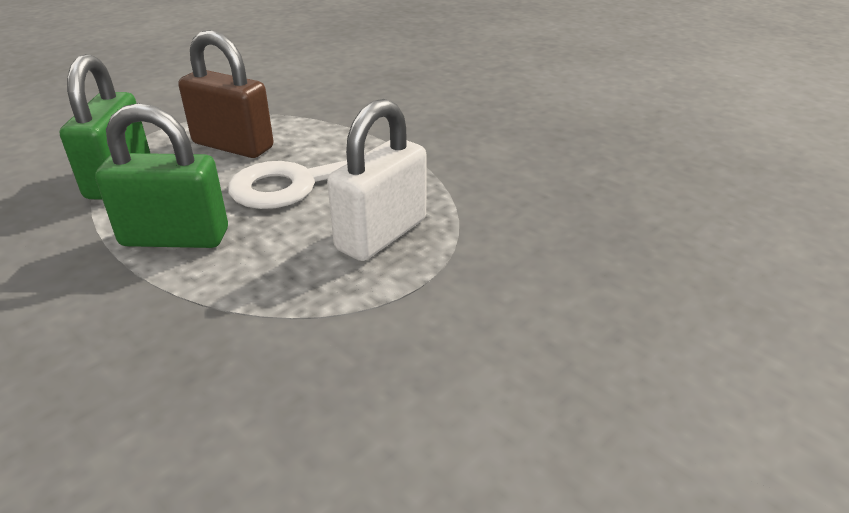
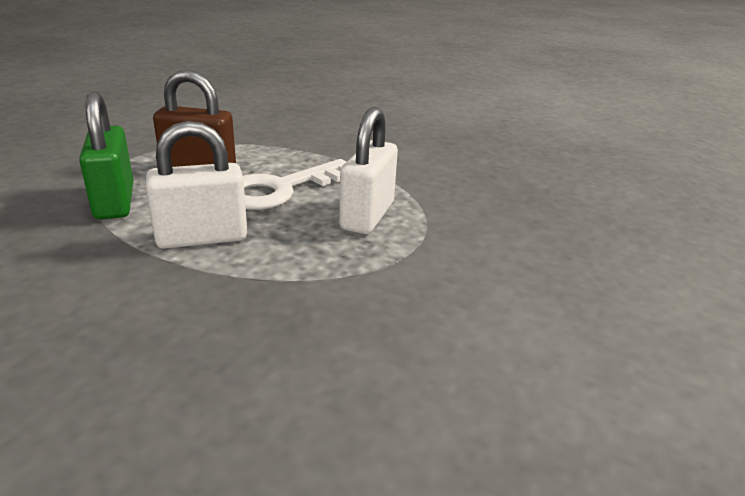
camera: 20 degrees left, 5 degrees down
(175, 238) = (202, 238): green padlock -> white padlock

